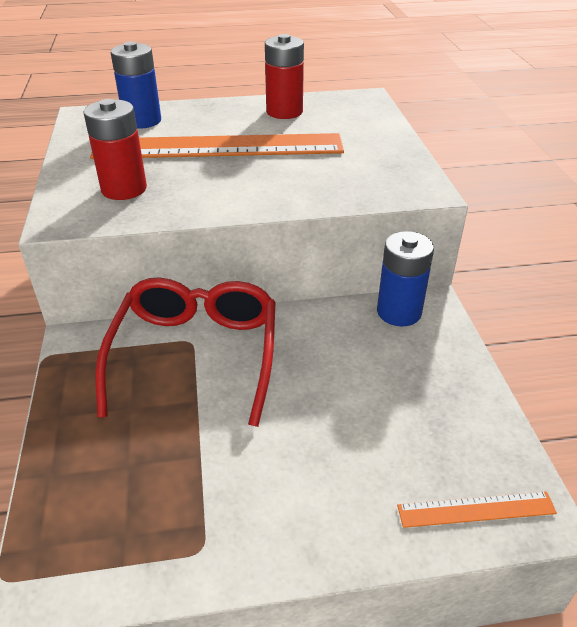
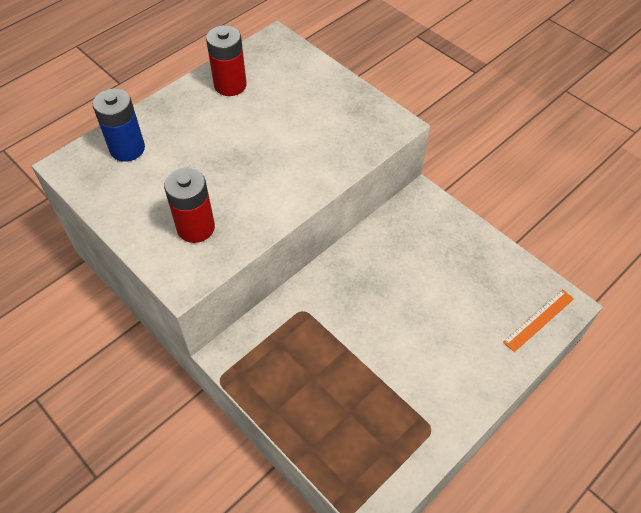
camera: 35 degrees left, 15 degrees up
(196, 354) = (315, 317): red glasses -> none
(218, 147) = (219, 149): orange ruler -> none
(399, 312) = (408, 213): blue battery -> none

